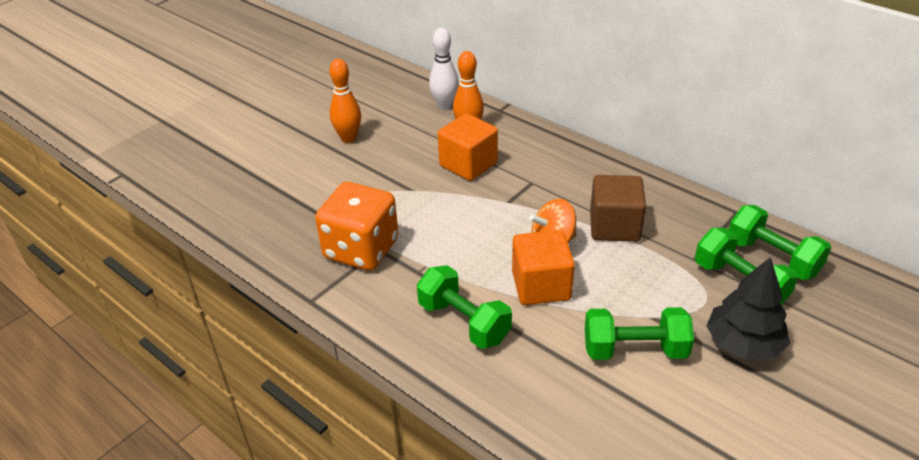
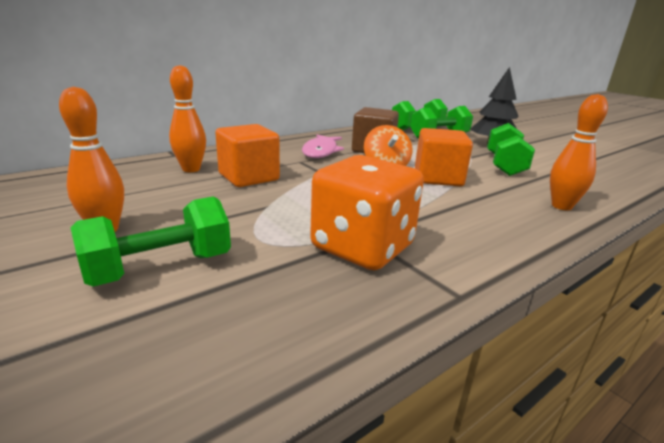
camera: 80 degrees left, 15 degrees down
(445, 106) = (127, 172): white bowling pin -> none
(464, 322) = (487, 210): green dumbbell -> green dumbbell (160, 268)
(504, 386) = (561, 206): none -> orange bowling pin
(574, 189) = (321, 151): none -> pink fish

